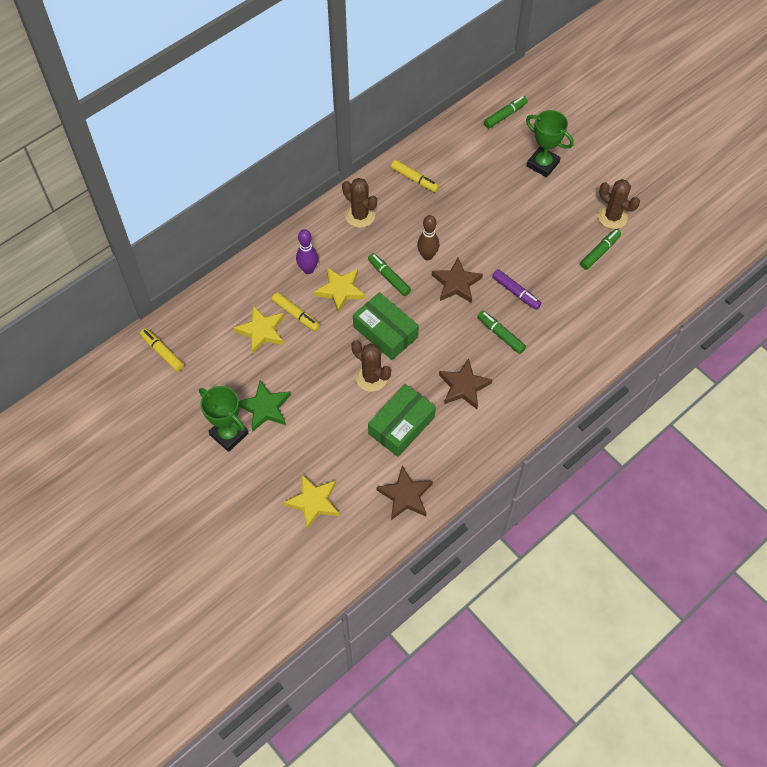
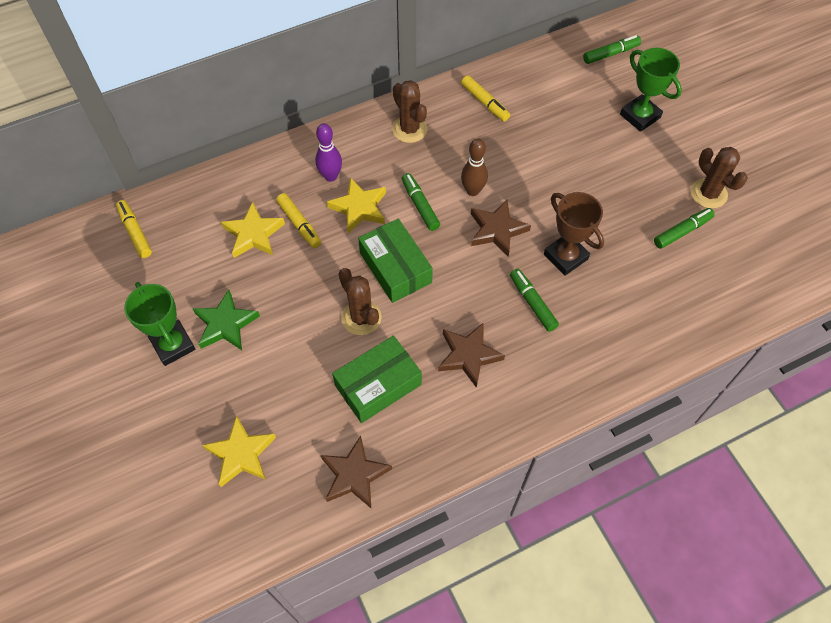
camera: 15 degrees right, 0 degrees up
(516, 292) = (565, 256): purple marker -> brown trophy

